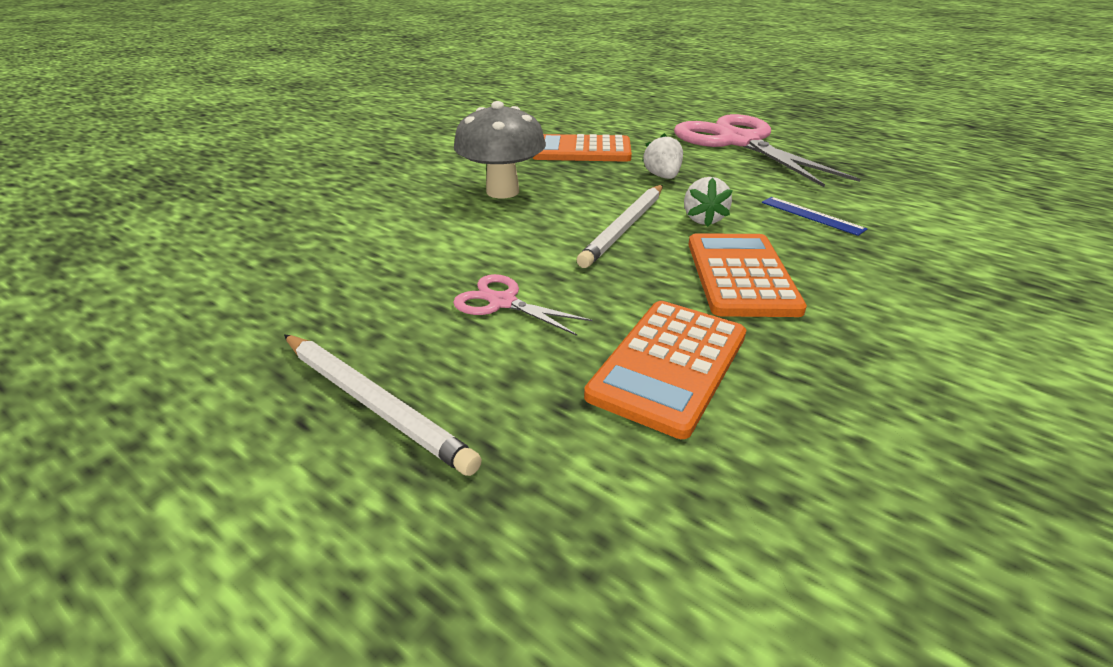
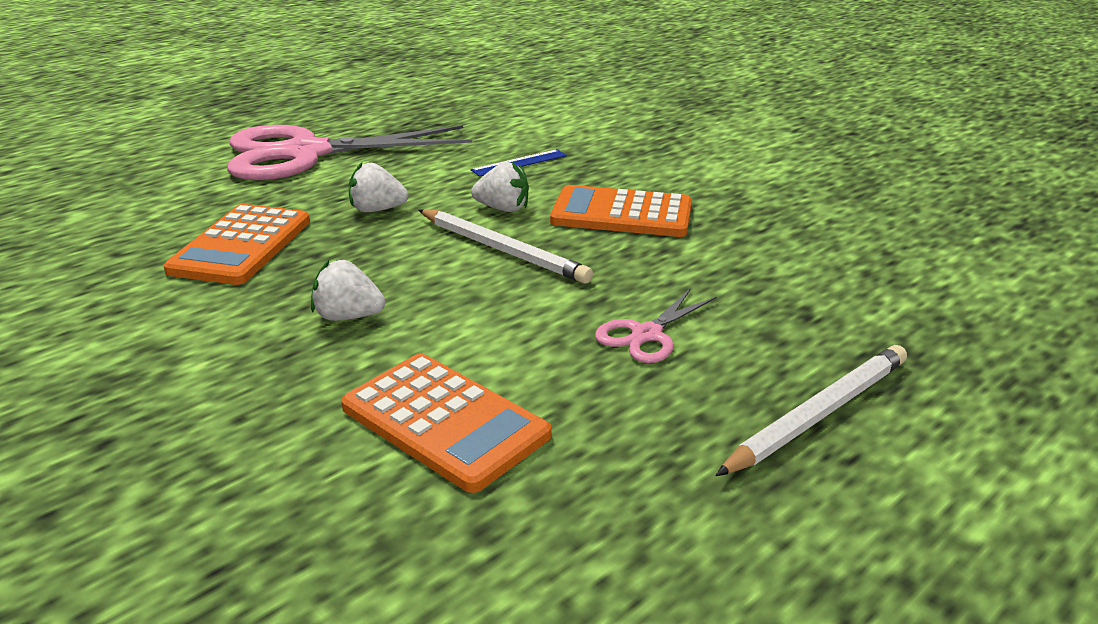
camera: 80 degrees left, 5 degrees down
(502, 191) = (348, 316): grey mushroom -> white strawberry
(668, 365) = (755, 266): orange calculator -> orange calculator (444, 422)

